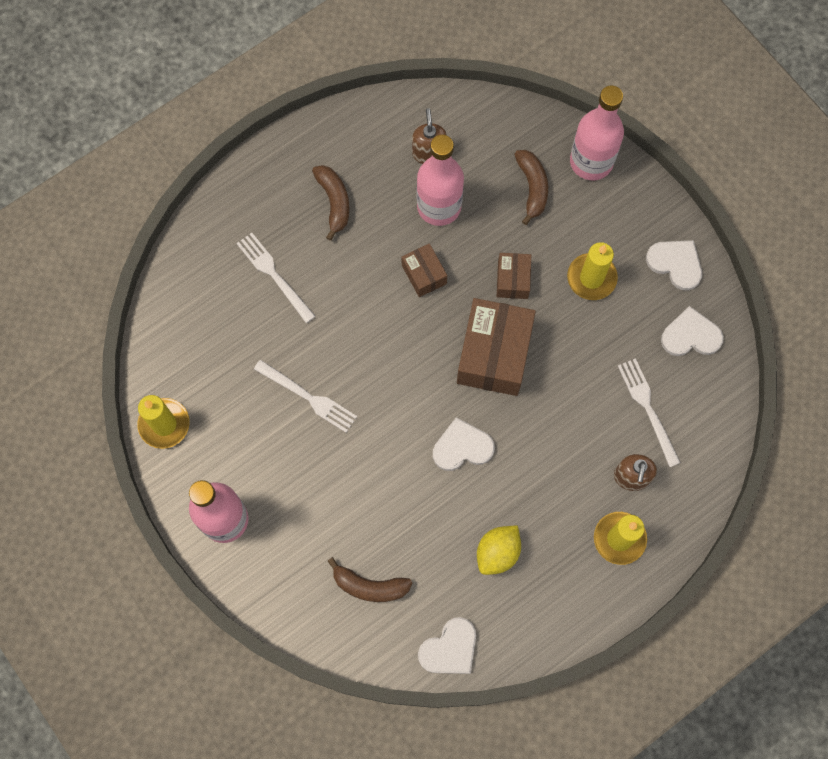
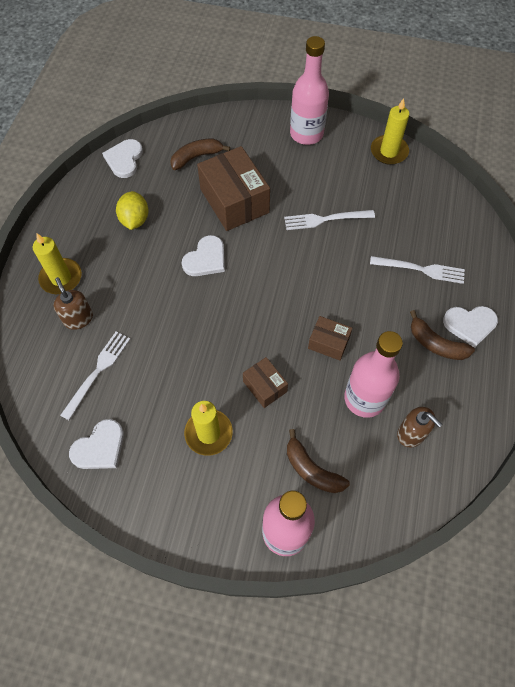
camera: 140 degrees right, 10 degrees down
(494, 354) = (234, 327): brown box -> brown box (234, 201)
(647, 407) = (98, 371): white fork -> white fork turned 90 degrees counterclockwise
(675, 264) = (151, 497): white heart -> white heart (470, 325)

